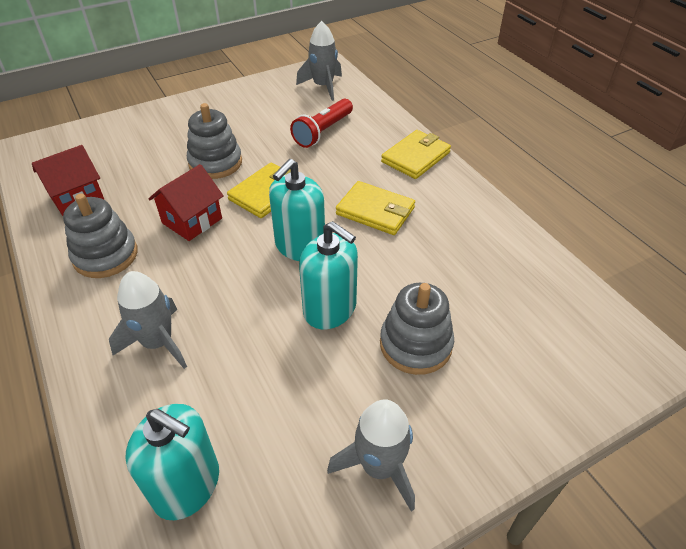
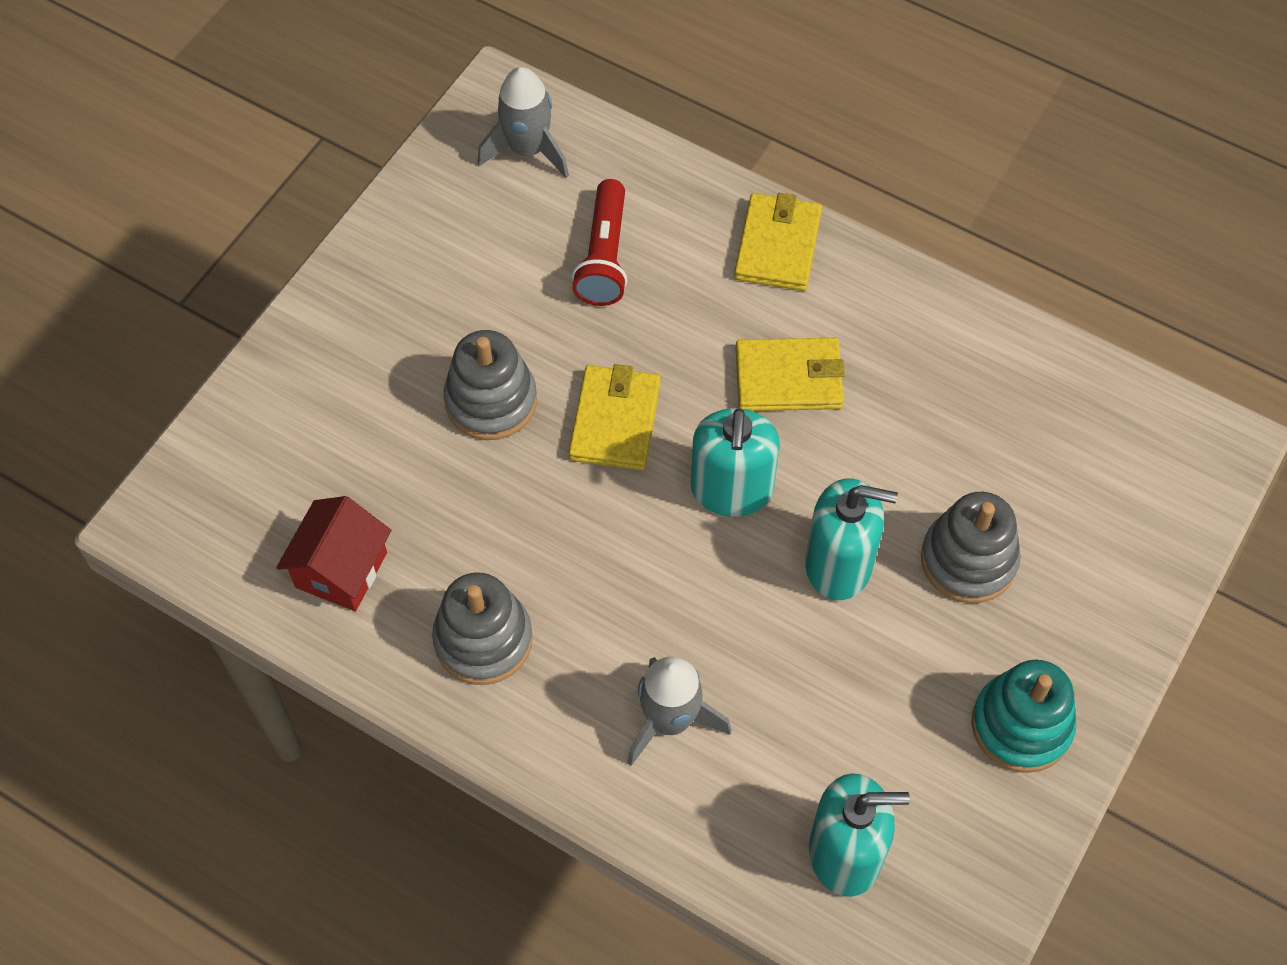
camera: 30 degrees left, 15 degrees up
(192, 220) = (550, 522): red house -> none
(379, 467) = (1021, 725): grey rocket -> turquoise stacking toy

